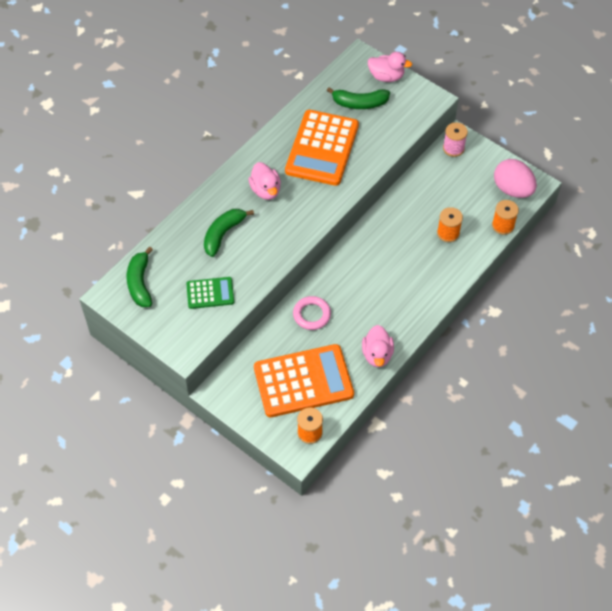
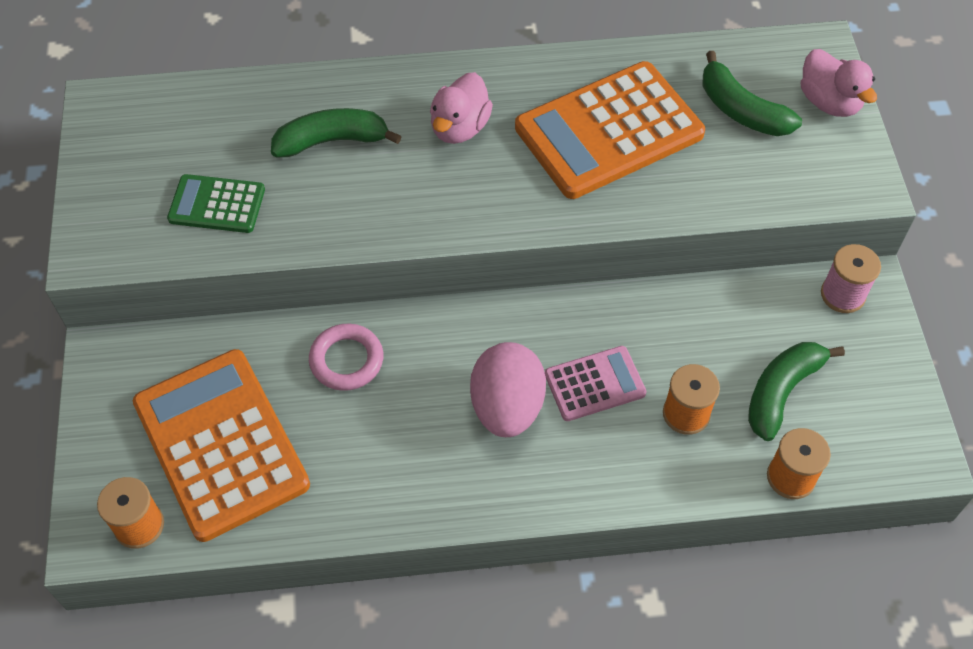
camera: 45 degrees right, 0 degrees up
(140, 283) = (153, 120): green banana -> green banana (781, 391)
(210, 293) = (217, 204): green calculator -> green calculator turned 150 degrees clockwise
(303, 381) = (221, 444): orange calculator -> orange calculator turned 150 degrees counterclockwise
(377, 354) = (364, 501): pink duck -> none
(407, 249) = (595, 384): none -> pink calculator
(512, 189) = (872, 434): pink egg -> pink egg (507, 407)

